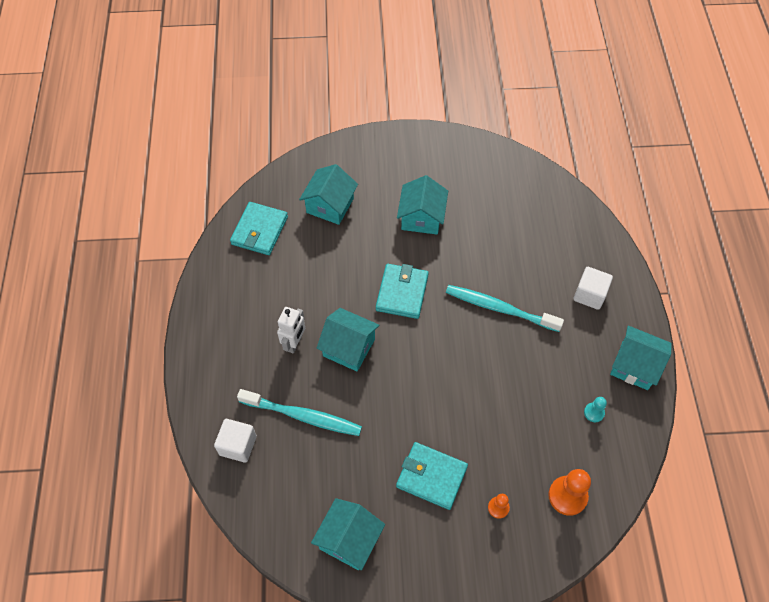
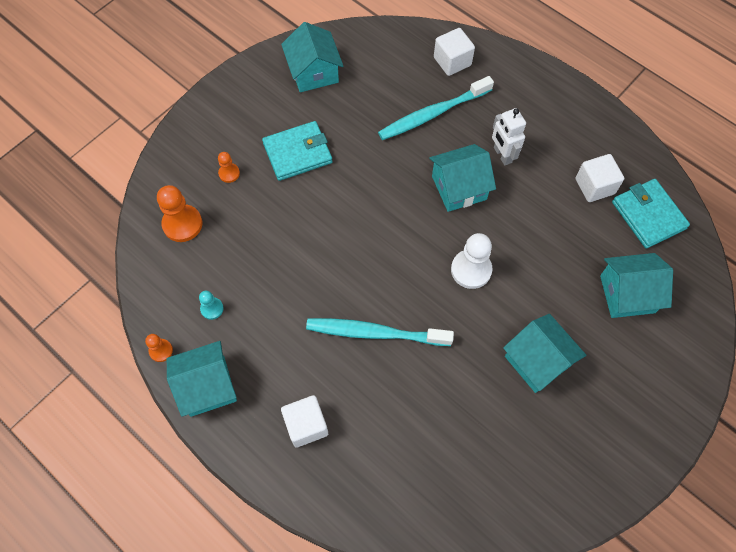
camera: 135 degrees right, 5 degrees up
(266, 273) = (594, 186): none -> white cube
(330, 205) = (627, 294): turquoise house -> turquoise house turned 75 degrees counterclockwise
(402, 293) = (471, 270): turquoise wallet -> white pawn
(499, 308) = (375, 333): turquoise toothbrush -> turquoise toothbrush turned 150 degrees counterclockwise
(650, 414) = (161, 350): none -> orange pawn

